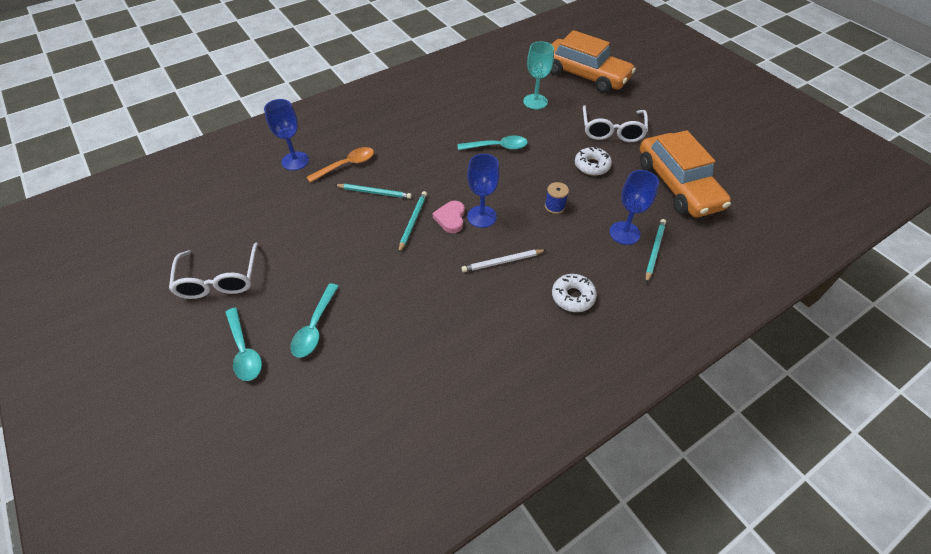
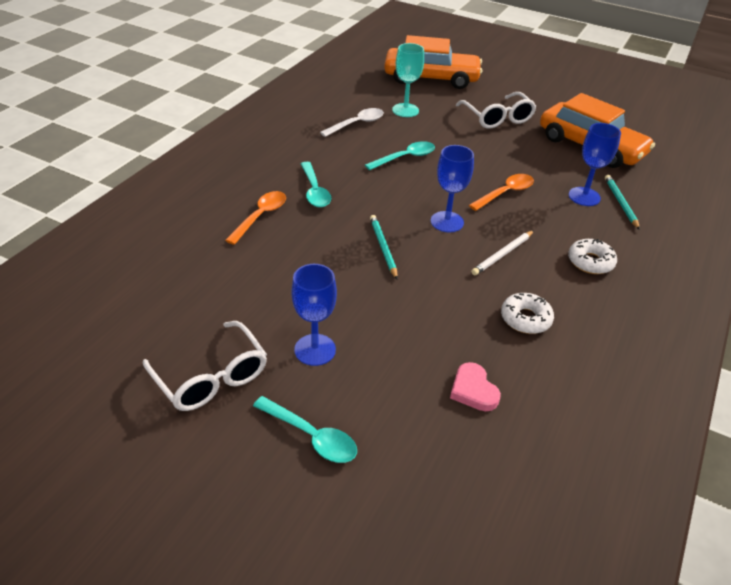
camera: 30 degrees left, 10 degrees down
(295, 161) = (195, 229): blue goblet -> blue goblet (315, 350)
(315, 327) = (371, 381): turquoise spoon -> turquoise spoon (315, 191)
(374, 192) = (316, 233): turquoise pencil -> none
(451, 218) = (418, 233): pink heart -> pink heart (473, 390)
(484, 104) = (357, 124): none -> white spoon
(555, 206) = (505, 193): blue spool -> orange spoon
(592, 166) = (506, 150): white donut -> white donut (525, 319)

